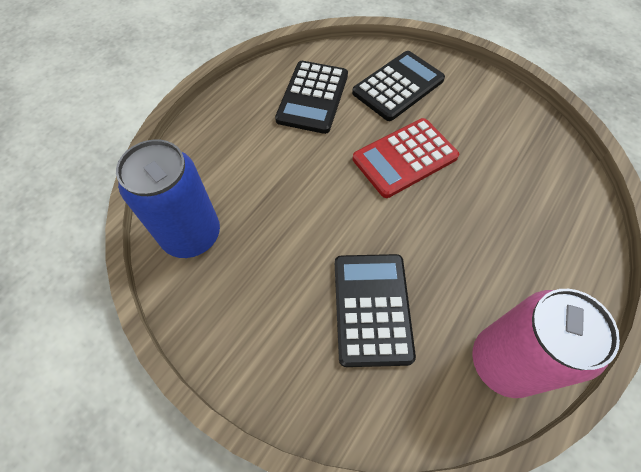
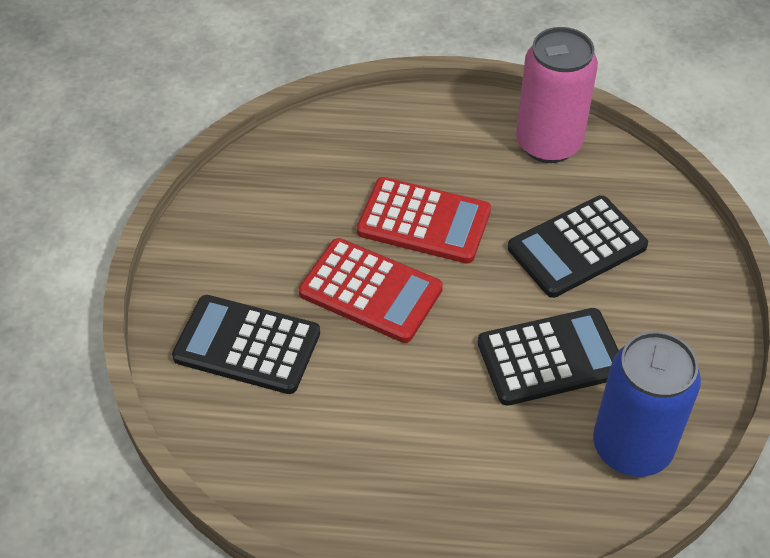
camera: 120 degrees left, 10 degrees down
(312, 97) = (331, 436): black calculator -> black calculator (550, 358)
(452, 217) = (424, 222): none -> red calculator

